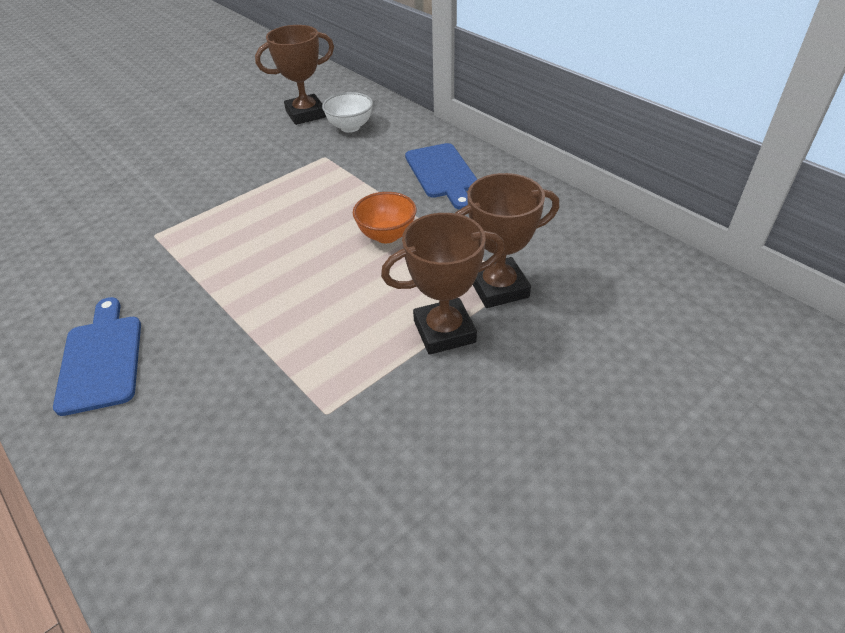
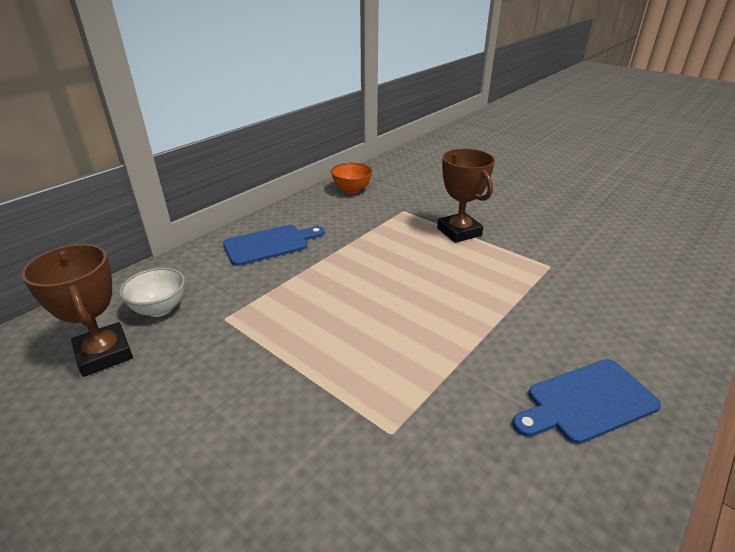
camera: 100 degrees left, 10 degrees down
(386, 235) = (363, 263): orange bowl -> orange bowl (352, 190)
(498, 288) = (411, 216): brown trophy -> none

